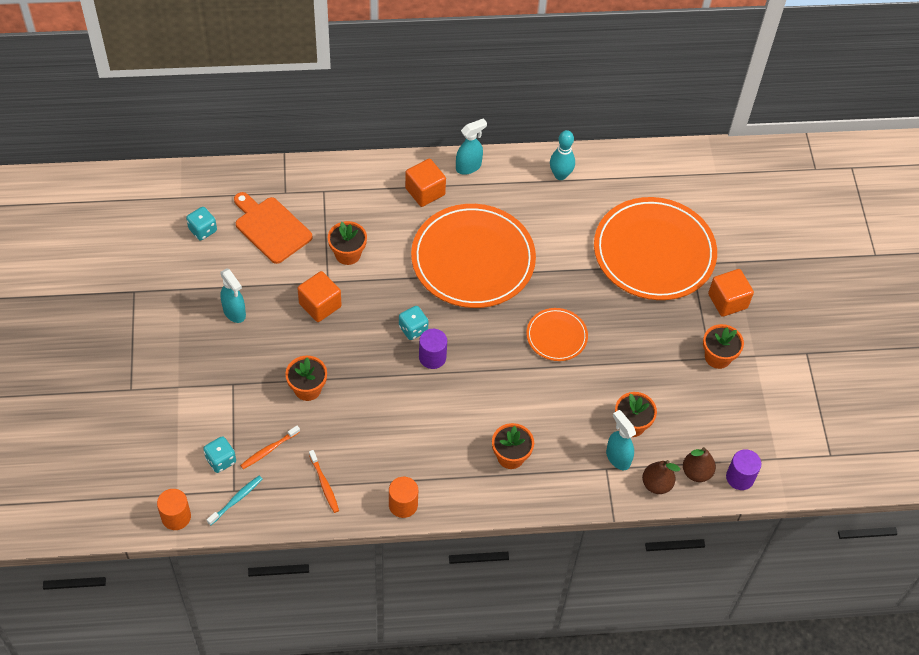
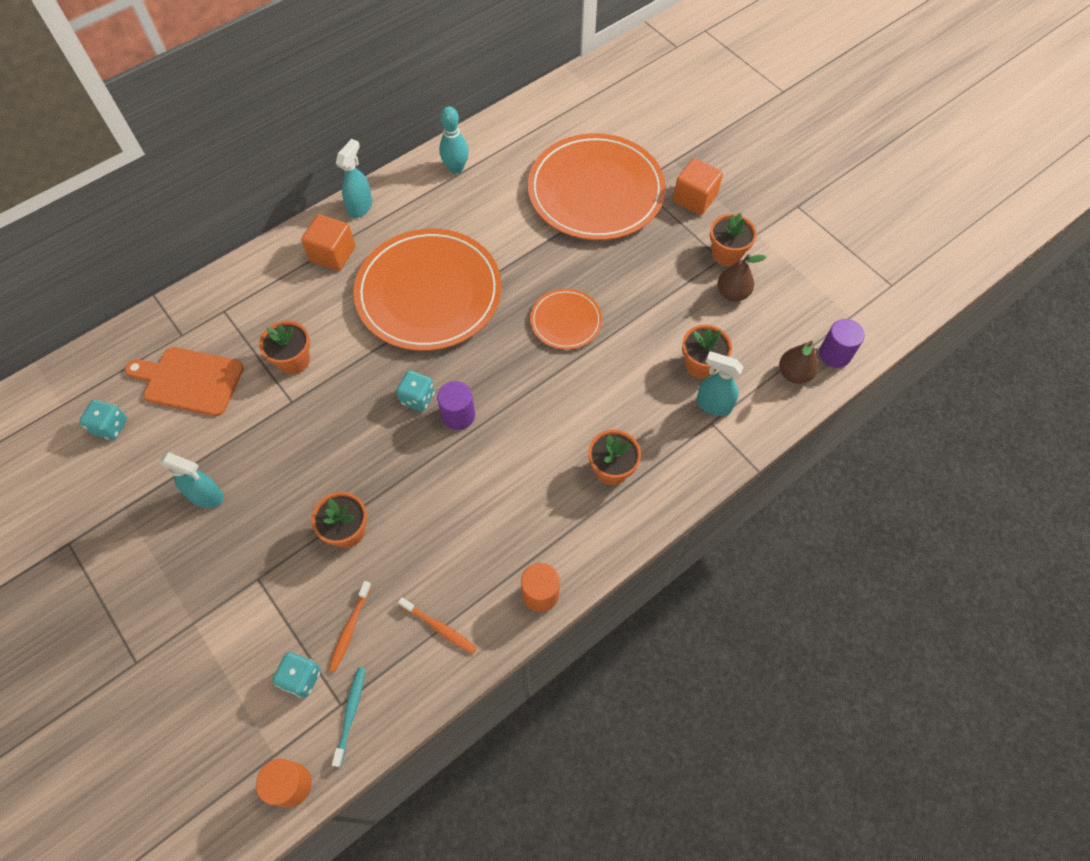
camera: 30 degrees left, 5 degrees up
(320, 305) = (300, 431): orange cube -> none
(656, 484) = (768, 408): brown pear -> brown pear (732, 293)

